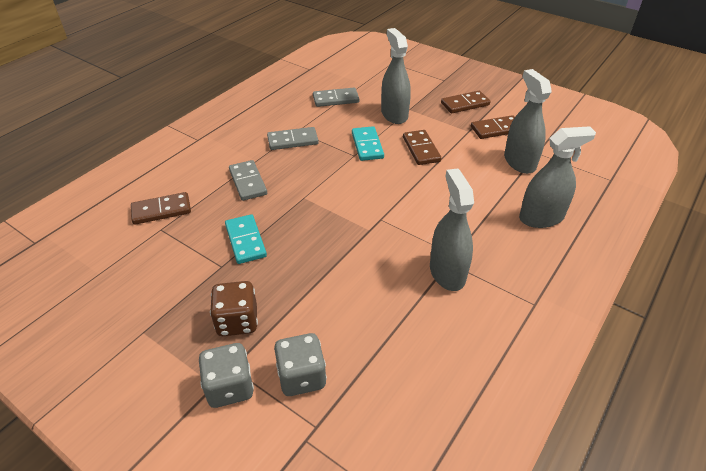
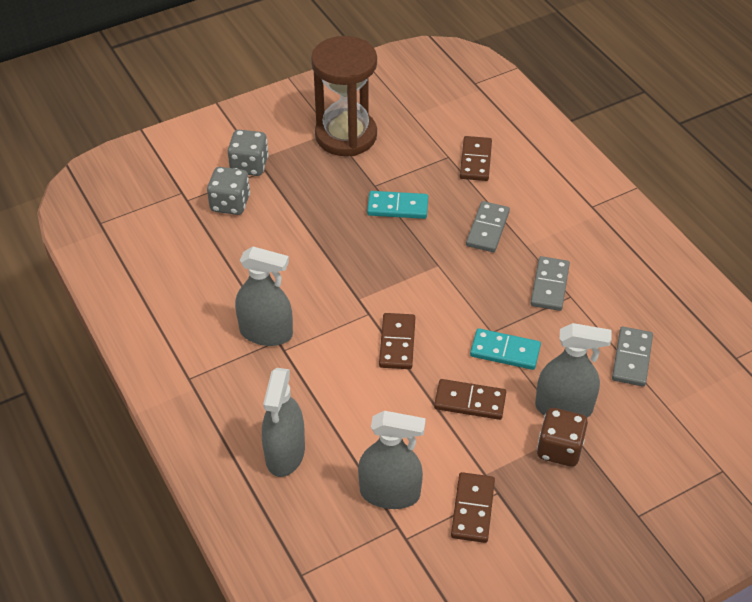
camera: 115 degrees right, 5 degrees up
(148, 315) = (346, 136): none -> brown hourglass
(237, 321) = (306, 182): brown dice -> brown dice (559, 449)
(248, 182) = (487, 229): grey domino -> grey domino turned 75 degrees counterclockwise
(465, 104) = (554, 506): brown domino -> brown domino (397, 343)

